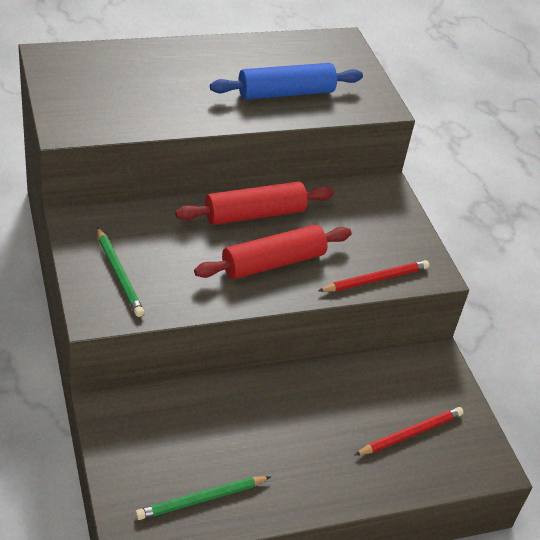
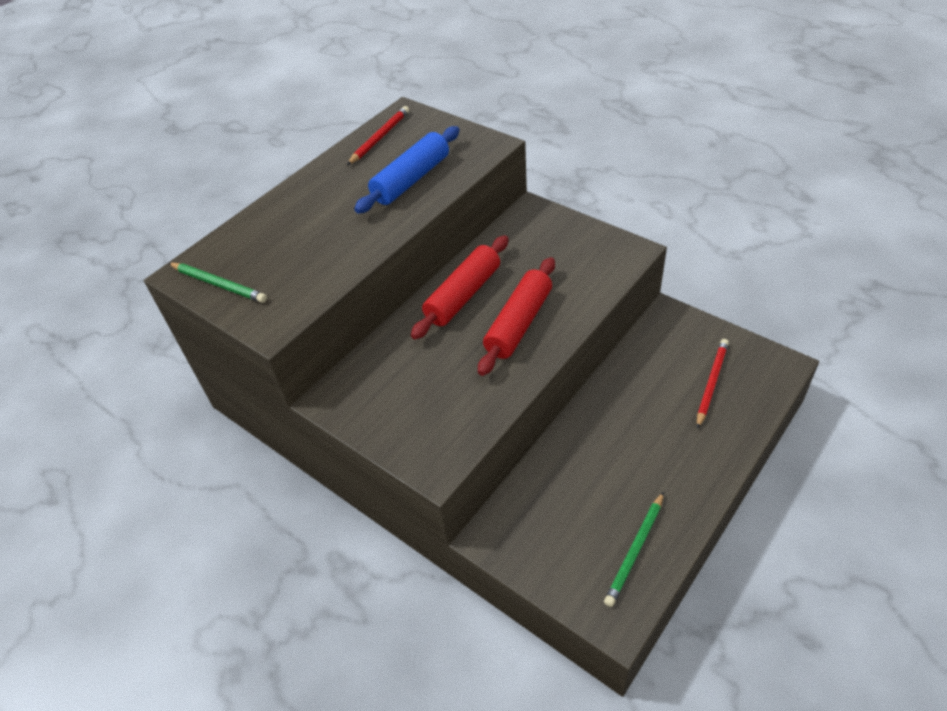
camera: 25 degrees left, 5 degrees up
(119, 274) = (416, 419): green pencil -> green pencil (218, 284)
(375, 279) = (601, 284): red pencil -> red pencil (380, 137)

